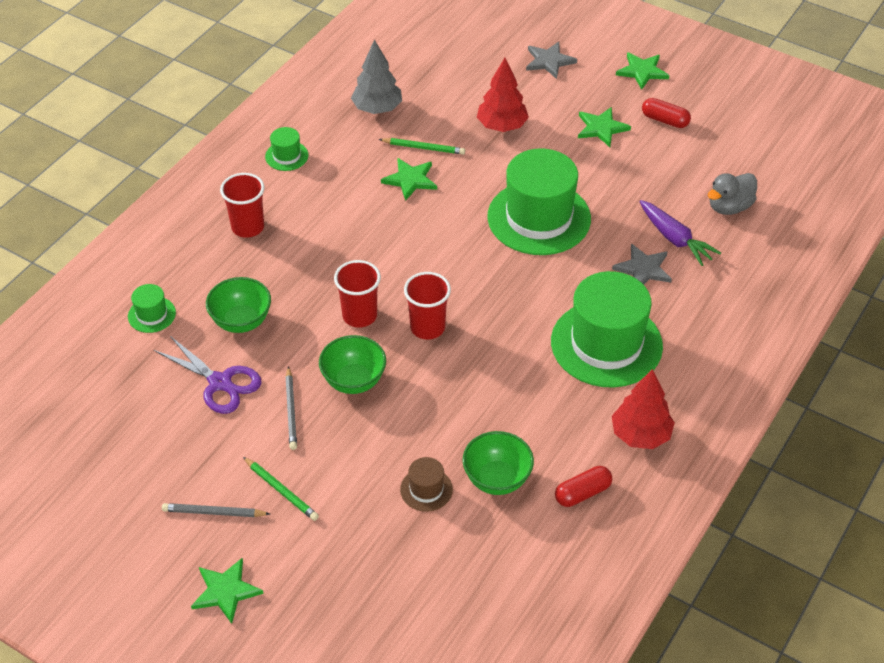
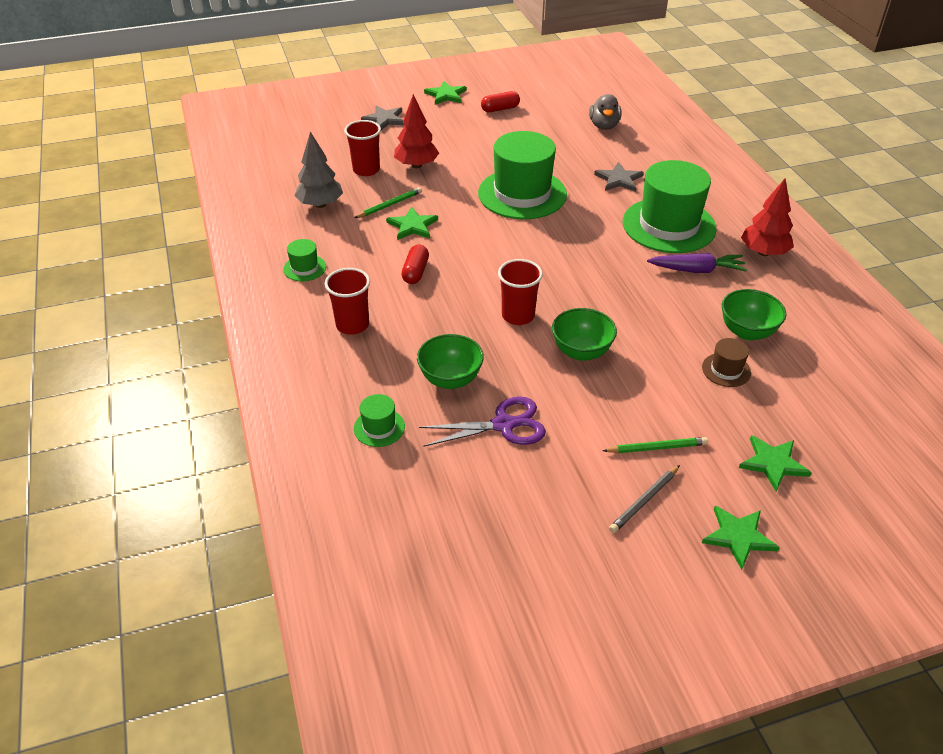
camera: 50 degrees left, 5 degrees down
(291, 410) = (577, 400): grey pencil -> none
(427, 327) = (567, 290): red cup -> red cup (366, 170)
(582, 493) = (794, 301): red capsule -> red capsule (415, 272)
(601, 128) = (474, 132): green star -> green star (773, 463)
(675, 239) = (607, 156): purple carrot -> purple carrot (697, 270)

